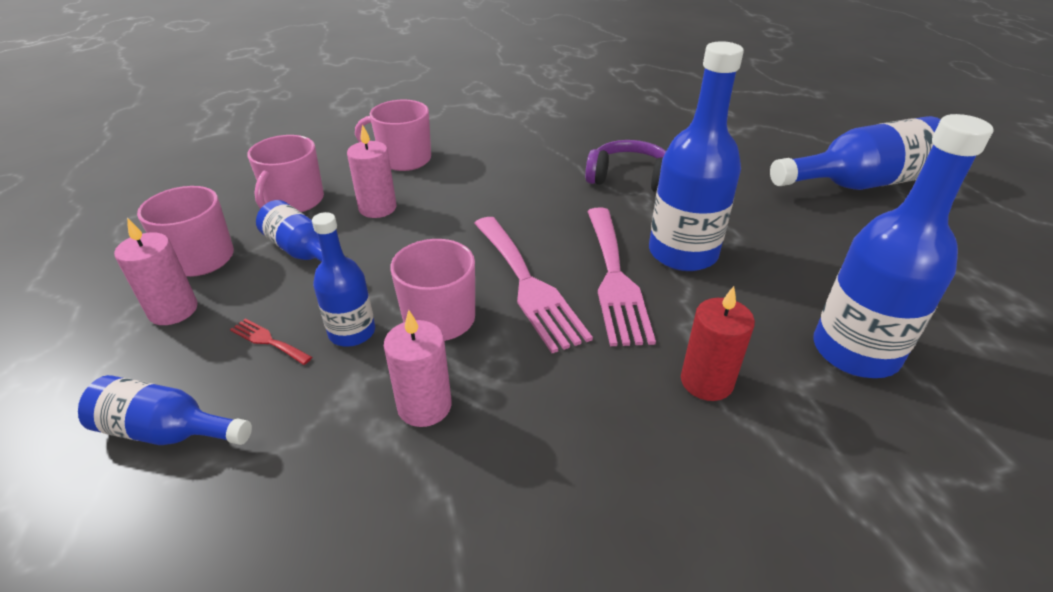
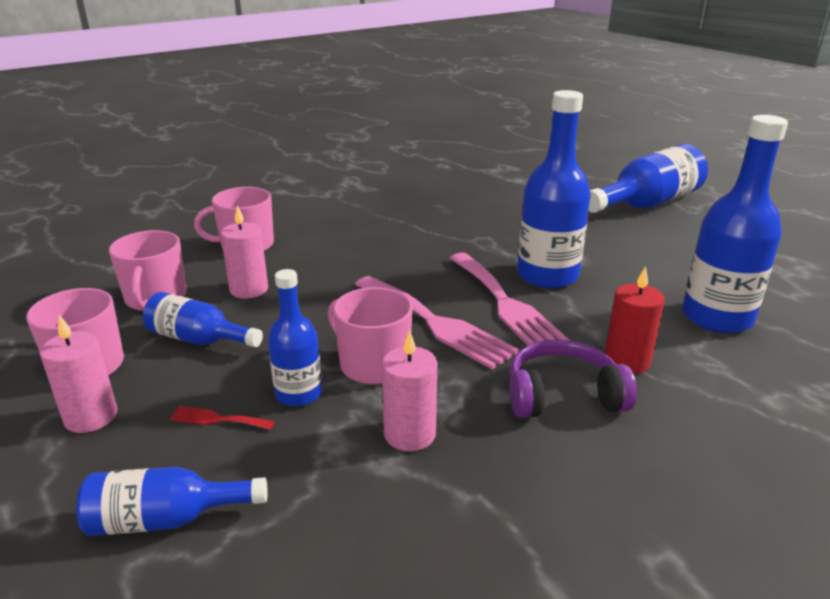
camera: 20 degrees left, 10 degrees down
(629, 178) = (466, 228): purple headphones -> purple headphones (563, 396)

